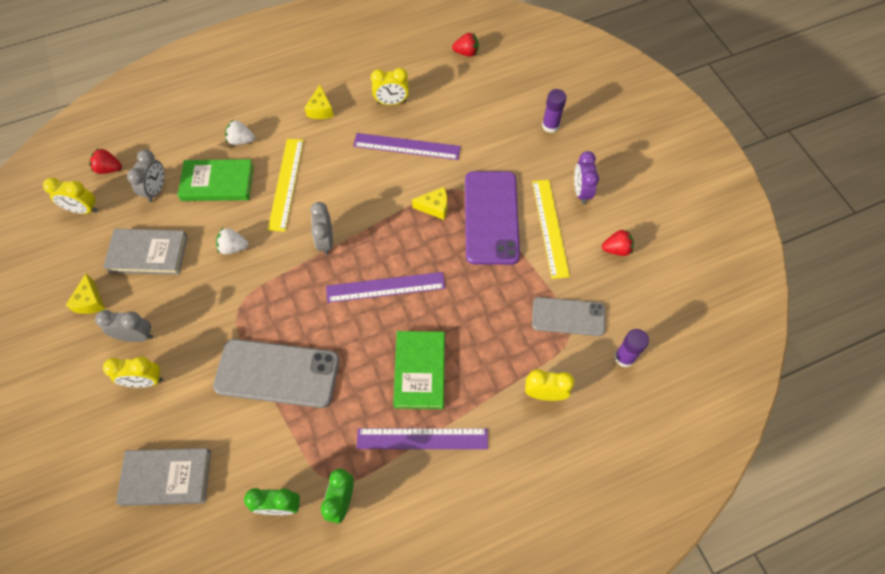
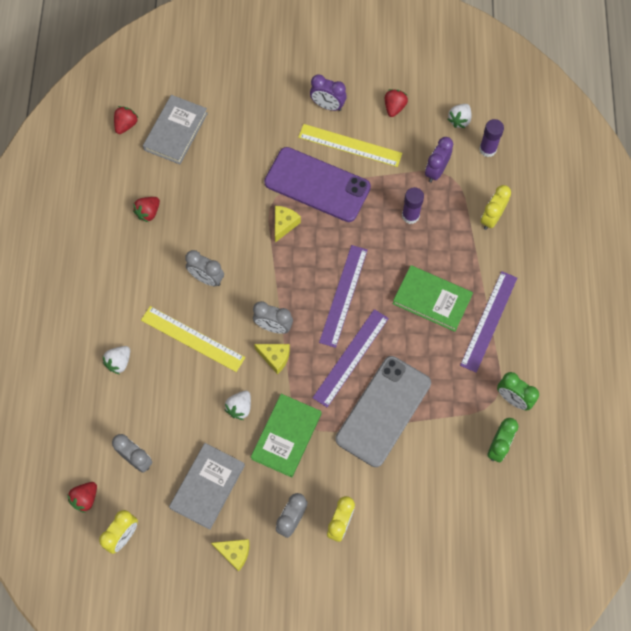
camera: 65 degrees left, 5 degrees up
(166, 477) = (437, 529): grey book -> grey book (176, 131)
(217, 183) = (158, 400): green book -> green book (286, 436)
(320, 110) = (122, 278): yellow cheese -> yellow cheese (275, 358)
(349, 170) = (207, 278): none -> grey clock
(391, 102) = (148, 212): yellow clock -> red strawberry
(406, 146) = (206, 220): purple ruler -> purple ruler (351, 357)
(550, 126) = (248, 96): purple glue stick -> purple glue stick (410, 216)
(568, 316) = (436, 171): grey phone -> purple clock
(641, 315) = (459, 120): none -> white strawberry

